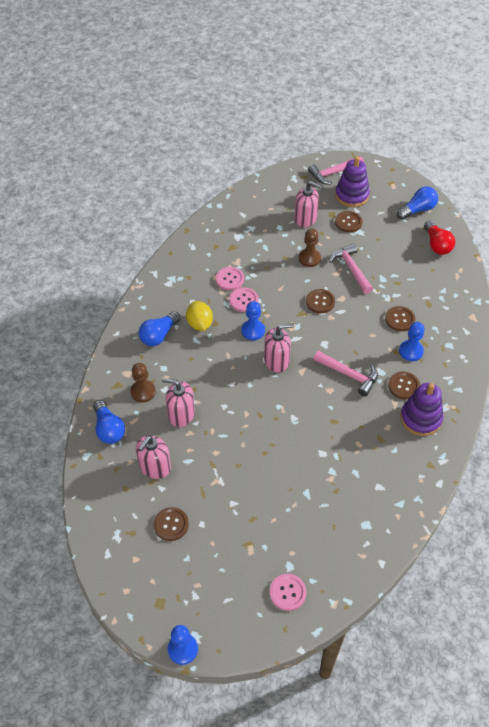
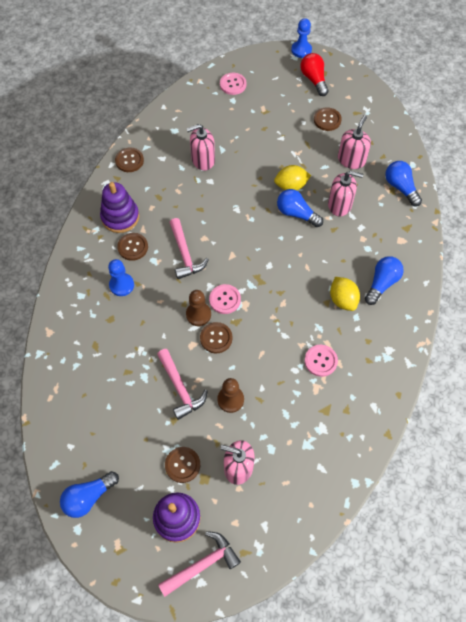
camera: 175 degrees right, 10 degrees up
(143, 392) = (380, 223): brown pawn -> brown pawn (198, 314)
(229, 408) = (296, 213): none -> blue light bulb
(230, 440) = (291, 186): none -> yellow lemon
(243, 300) = (300, 333): pink button -> pink button (225, 299)
(253, 331) = (285, 296): blue pawn -> none
(276, 360) = (257, 264): pink soap dispenser -> pink soap dispenser (203, 160)
(349, 375) = (185, 254): pink hammer -> pink hammer turned 135 degrees counterclockwise
(399, 319) = (129, 322): brown button -> brown button (129, 160)
(437, 245) = (72, 435): red light bulb -> red light bulb (314, 80)

